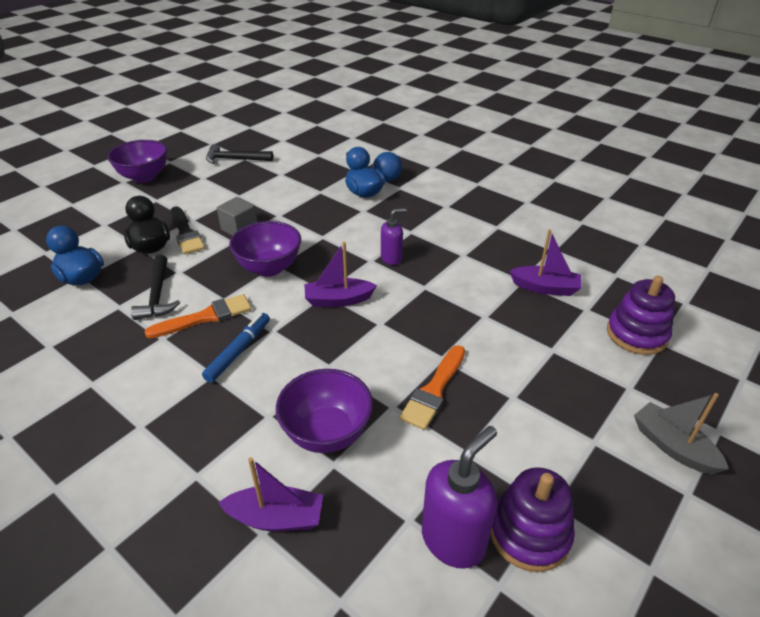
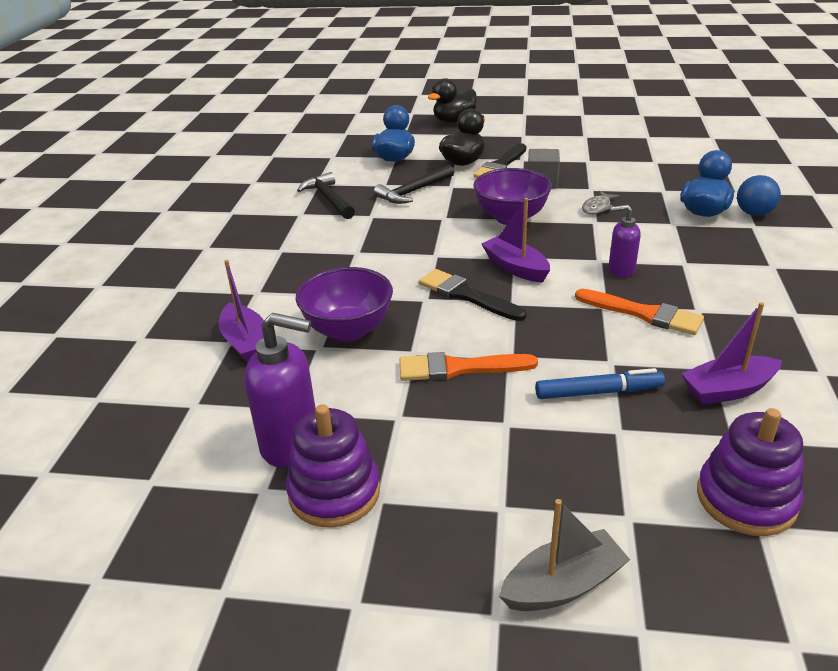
camera: 60 degrees right, 5 degrees down
(72, 217) = (454, 121): none -> black duck
(144, 177) = (544, 117): purple bowl -> none
(205, 317) = (414, 220): orange brush -> orange brush (643, 314)
(235, 159) = (637, 134): black hammer -> black hammer (328, 199)
(238, 351) = (394, 251): blue marker -> blue marker (598, 392)
(306, 226) = (597, 207): none -> grey fish
(347, 341) = (467, 295): none -> black brush
(391, 258) = (621, 270): purple soap dispenser -> purple soap dispenser turned 150 degrees clockwise
(545, 288) = (728, 390): purple boat -> purple boat turned 90 degrees clockwise
(673, 446) = (563, 585): grey boat -> grey boat turned 45 degrees clockwise

